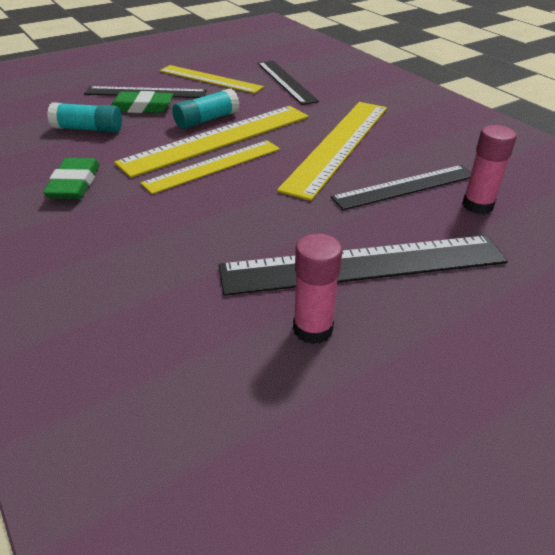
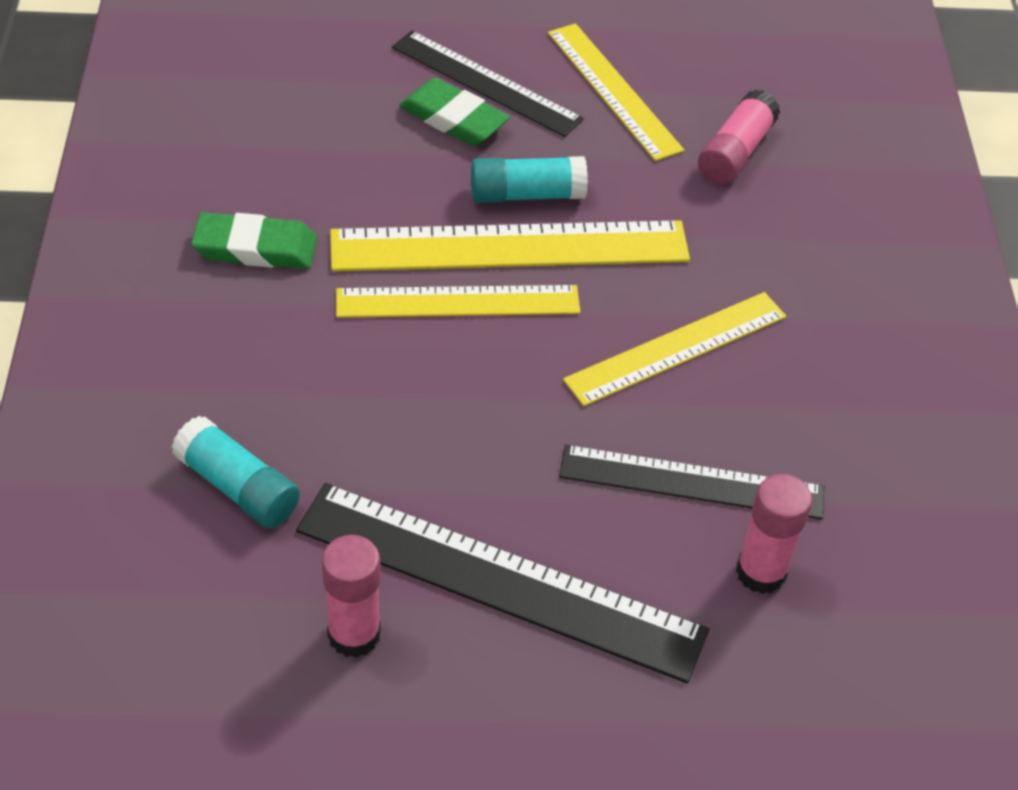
camera: 30 degrees right, 10 degrees up
(74, 183) = (255, 248): green eraser -> green eraser turned 60 degrees clockwise
(88, 129) = (344, 138): turquoise glue stick -> turquoise glue stick (238, 487)
(286, 81) = (735, 152): black ruler -> pink glue stick
(338, 145) = (676, 348): yellow ruler -> yellow ruler, size x0.66

